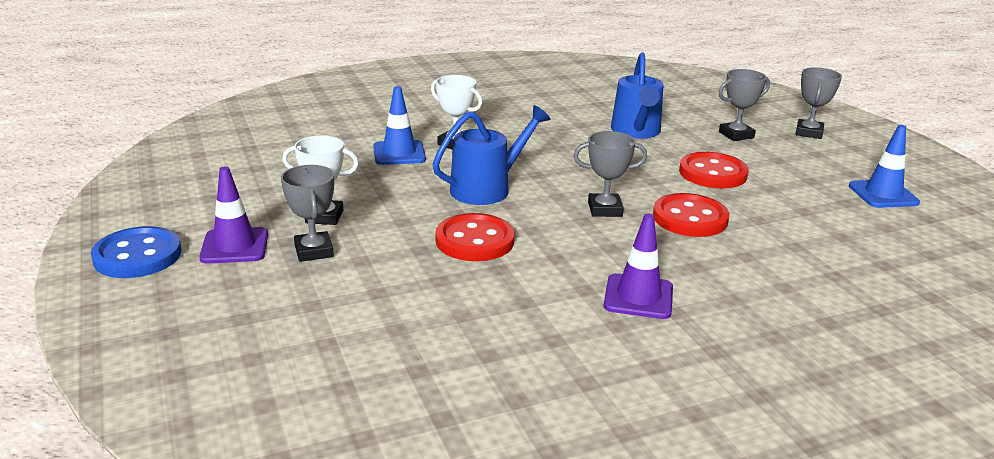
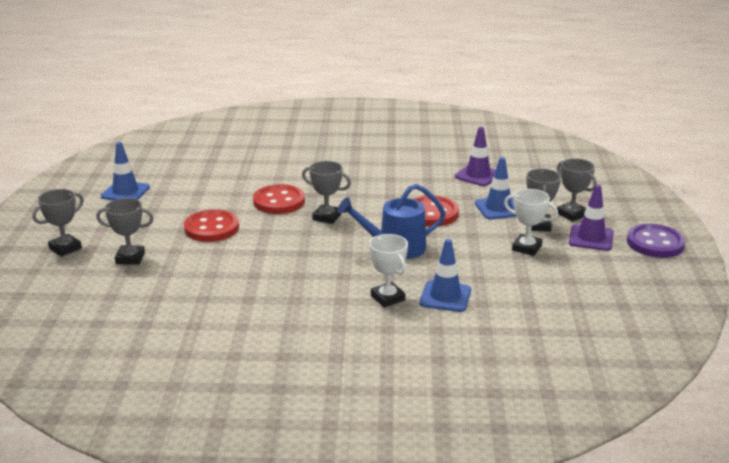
camera: 155 degrees left, 0 degrees up
(137, 256) = (655, 243): blue button -> purple button
(263, 280) = (572, 214): none -> grey trophy
(382, 268) = (498, 208): none -> blue traffic cone
(636, 131) = (210, 279): blue watering can -> none
(638, 297) = (366, 171): purple traffic cone -> purple traffic cone (478, 175)

